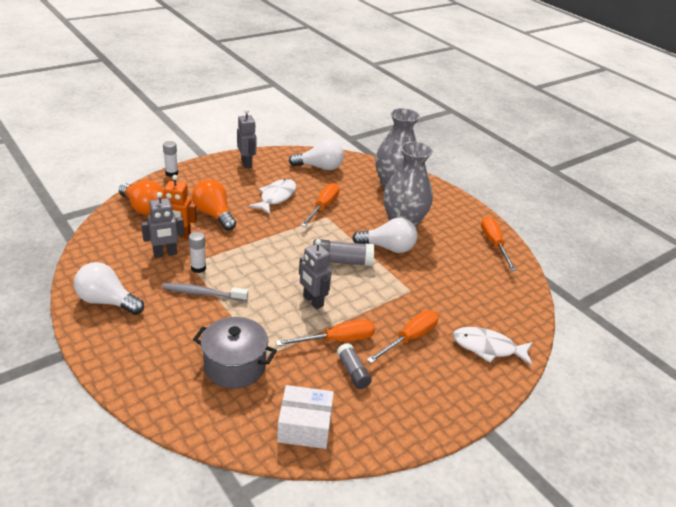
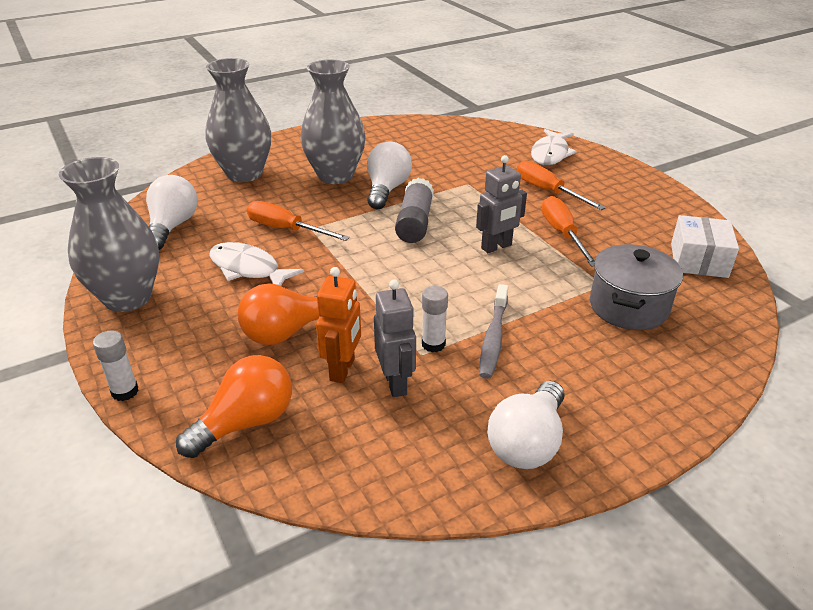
camera: 80 degrees left, 0 degrees up
(247, 163) = (128, 298): grey robot -> grey vase
(353, 372) = (609, 227): grey glue stick -> none
(494, 244) = (382, 129): orange screwdriver -> none

